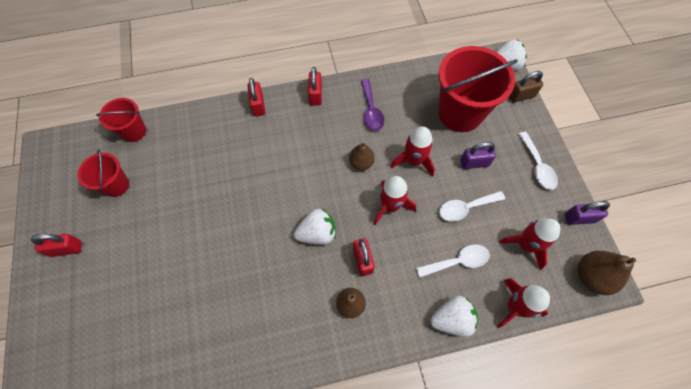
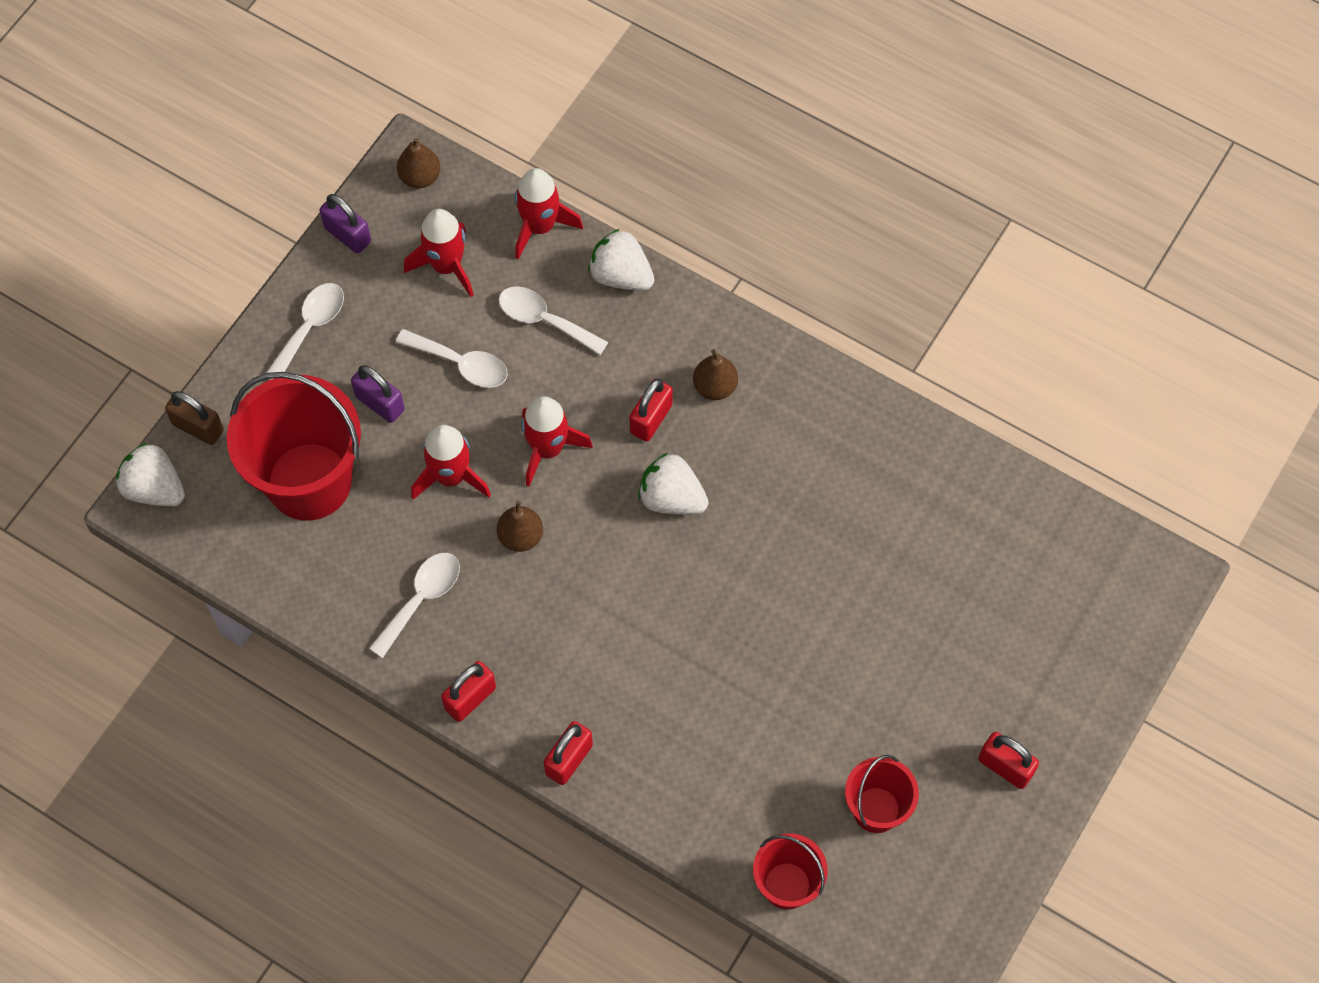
camera: 135 degrees left, 0 degrees up
(371, 111) = (421, 598): purple spoon -> white spoon
(591, 276) = (420, 177): brown pear -> brown pear, size x0.66

